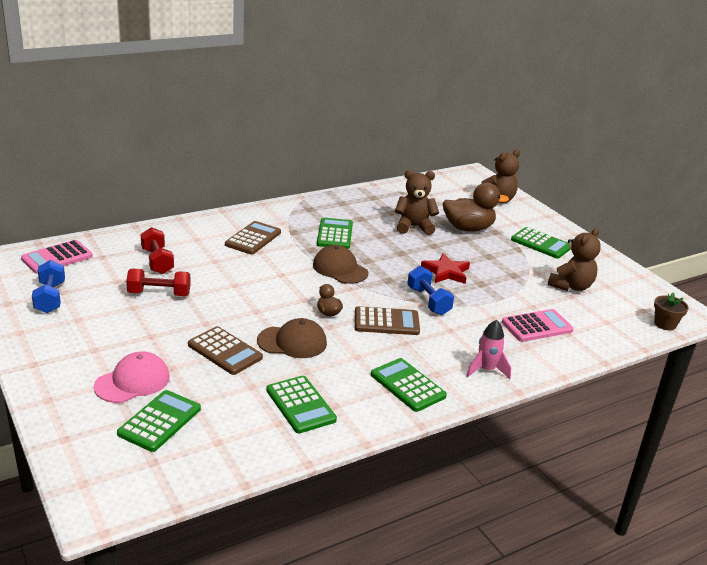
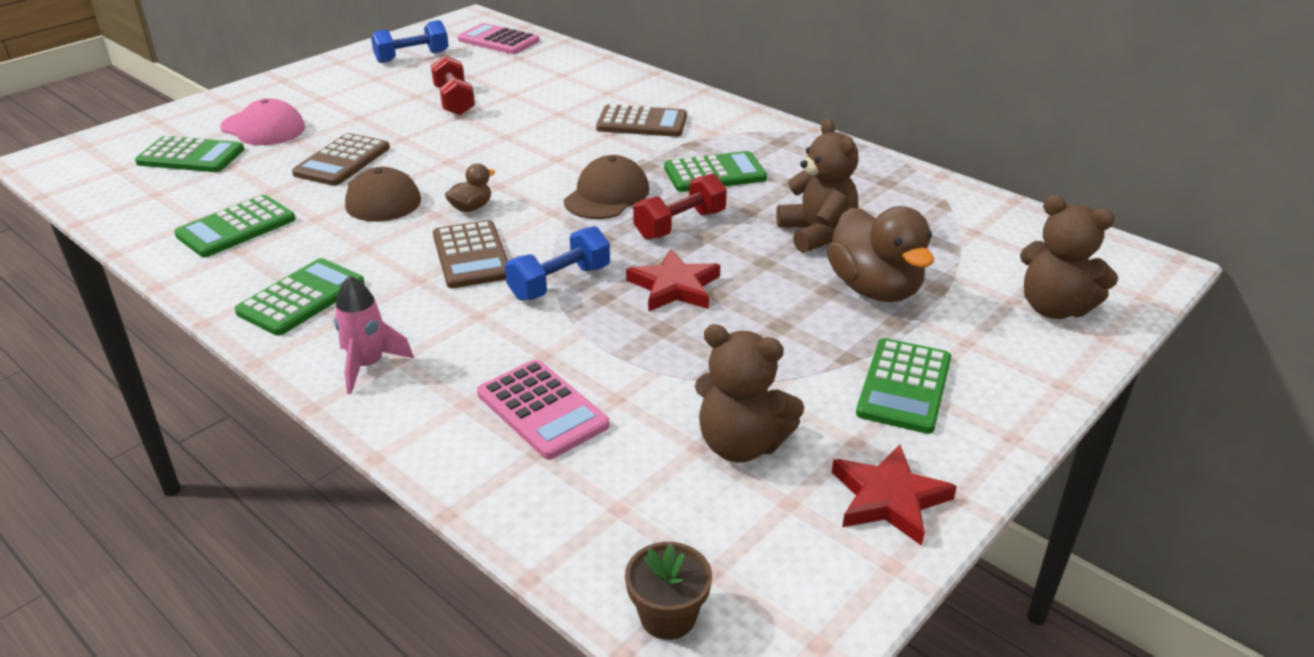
camera: 75 degrees right, 5 degrees up
(157, 261) = (530, 84): red dumbbell -> red dumbbell (680, 225)
(607, 266) = (888, 499): none -> red star

